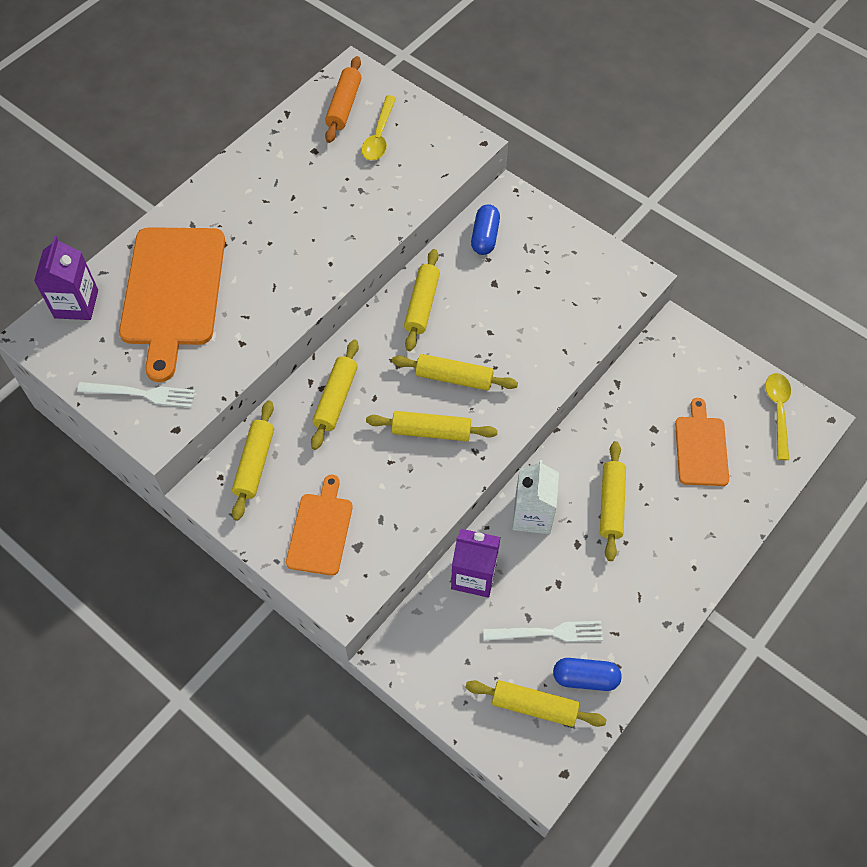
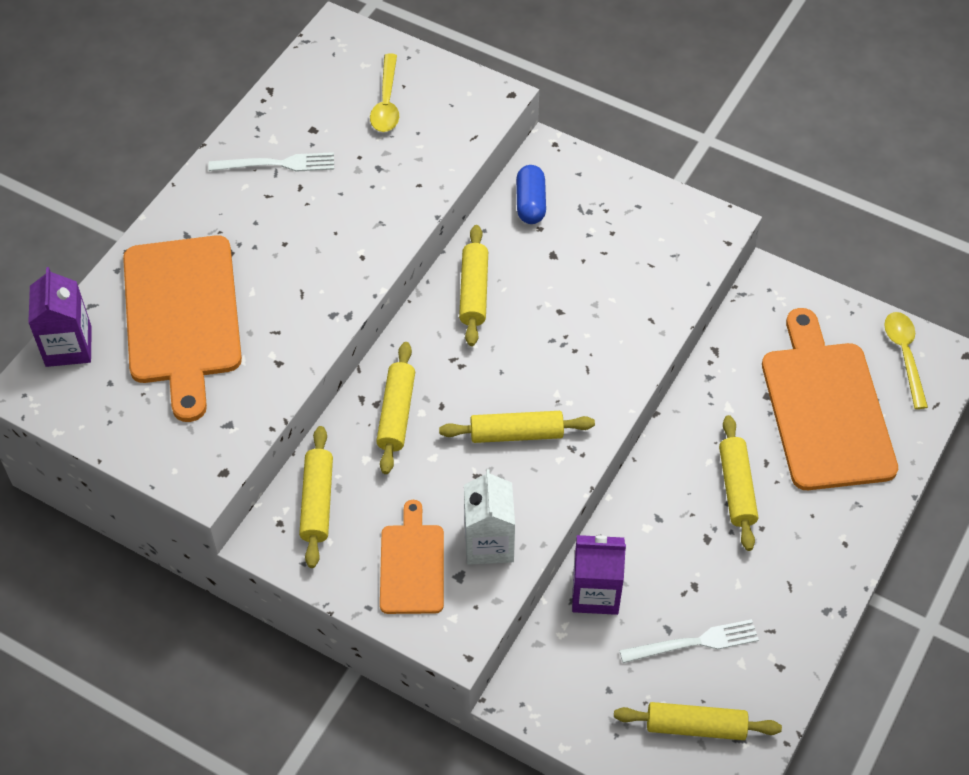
camera: 10 degrees left, 5 degrees down
(141, 394) = (172, 438): white fork -> white fork (277, 164)
(344, 106) = (336, 73): orange rolling pin -> none
(454, 378) = (530, 369): yellow rolling pin -> none
(532, 515) = (648, 514): white carton -> white carton (489, 543)
(585, 678) = (747, 685): blue capsule -> none
(701, 448) = (826, 409): orange cutting board -> orange cutting board, size x1.83

